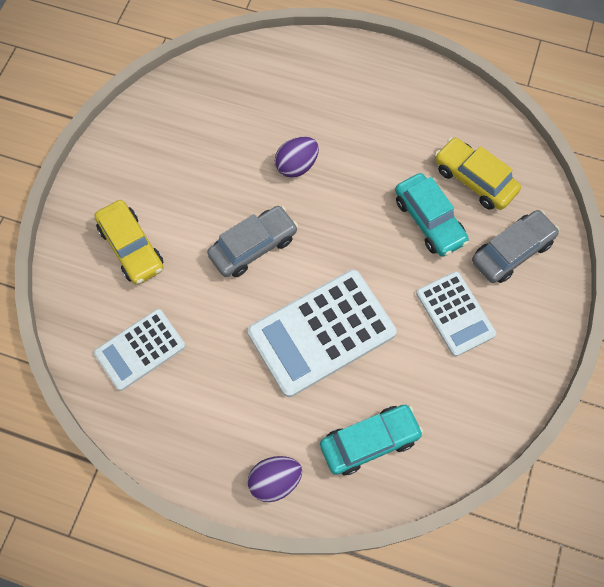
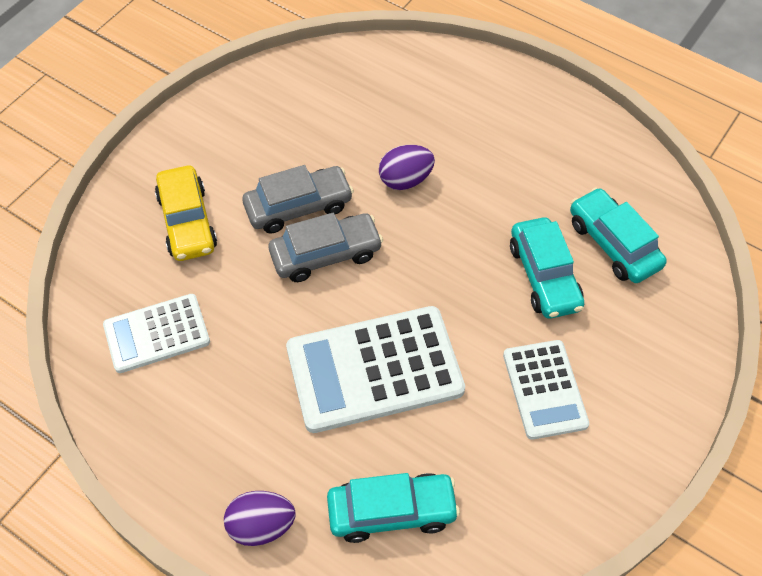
camera: 15 degrees right, 10 degrees down
(474, 179) = (613, 244): yellow car -> turquoise car
(512, 252) = (637, 336): grey car -> grey car (298, 207)

